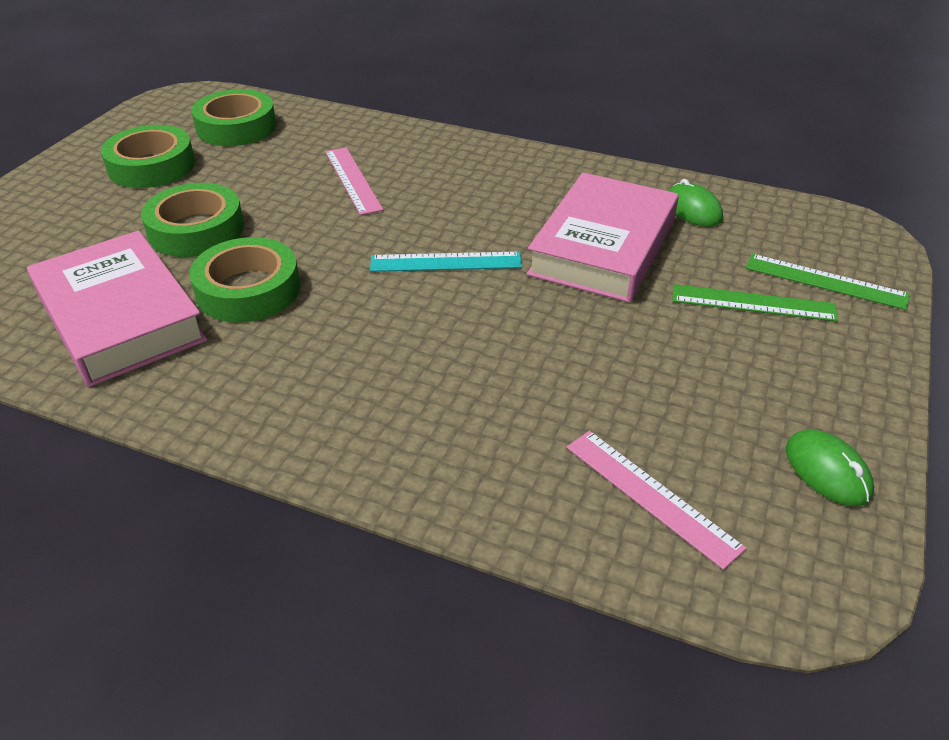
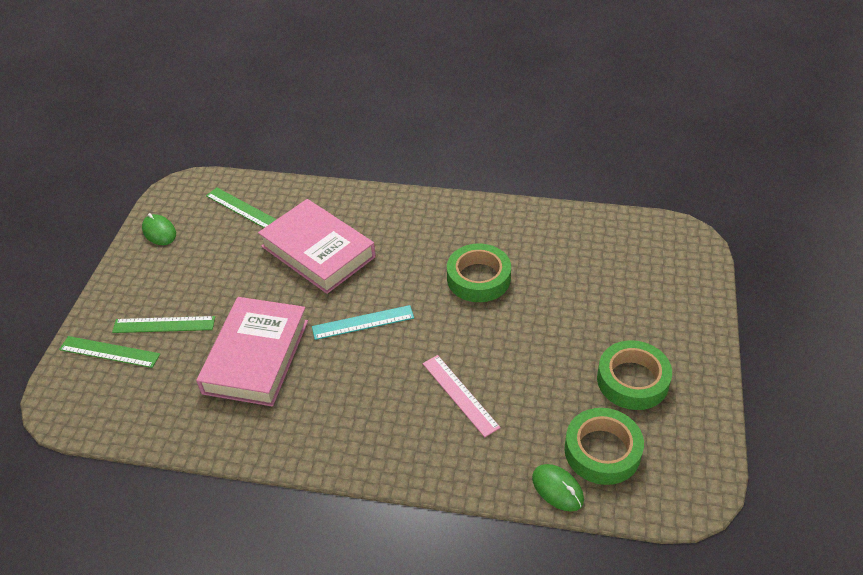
camera: 170 degrees right, 5 degrees up
(119, 317) = (539, 247): pink book -> pink book (318, 251)
(196, 230) = (545, 319): green tape -> none
(651, 495) = (242, 209): pink ruler -> green ruler
(693, 209) = (183, 410): green mouse -> green mouse (557, 489)

